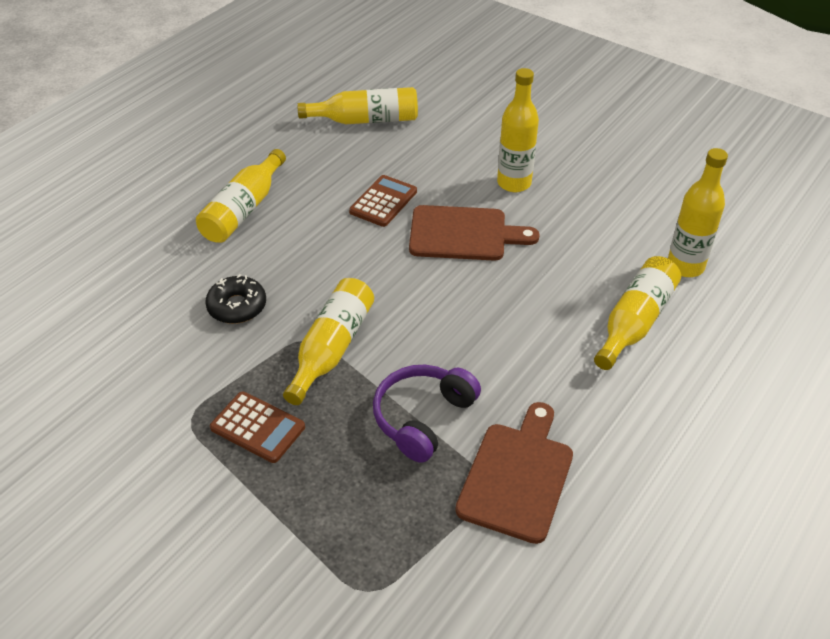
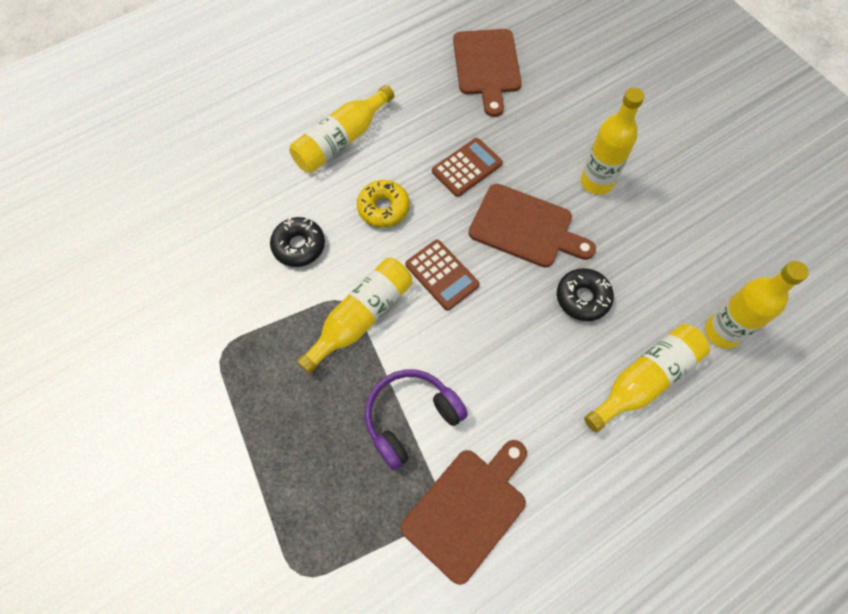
camera: 20 degrees right, 20 degrees up
(258, 427) = (271, 379): brown calculator -> brown calculator (442, 275)
(313, 253) = (383, 208): none -> yellow donut
(366, 120) = (487, 66): yellow bottle -> brown cutting board
(545, 274) = (583, 298): none -> black donut

